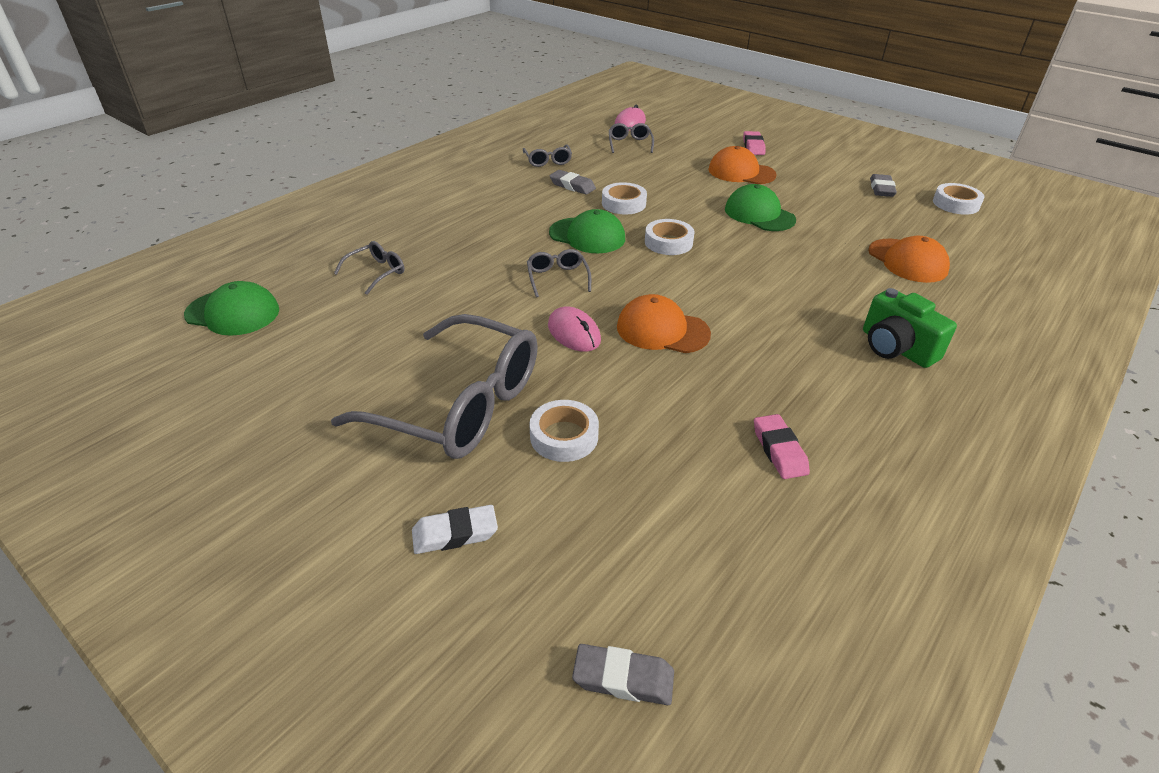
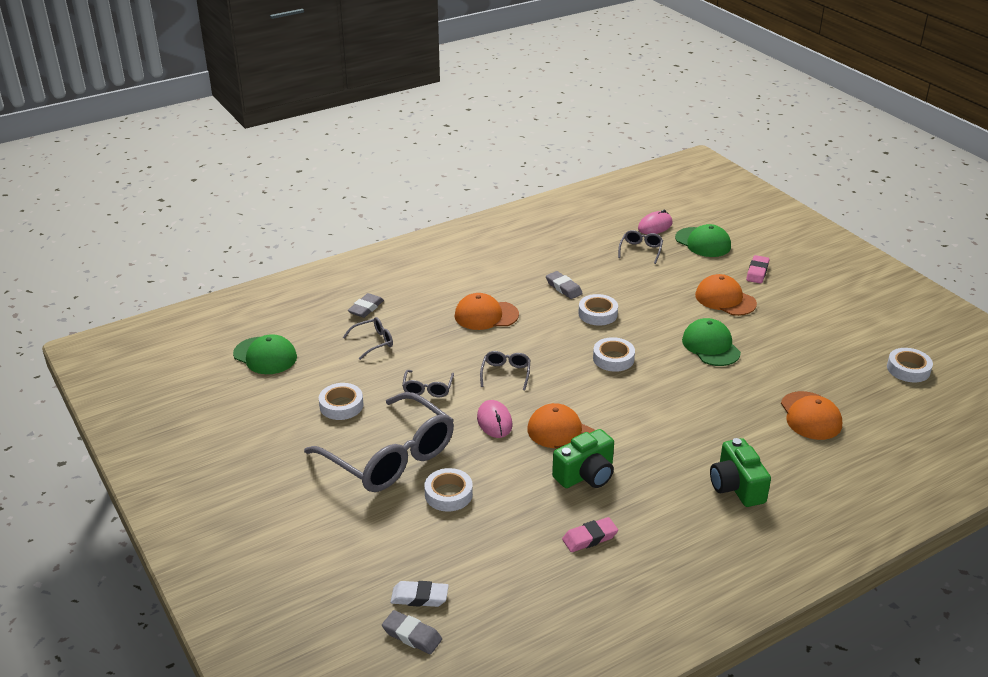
camera: 20 degrees right, 5 degrees down
(363, 353) = (341, 405): none -> white tape
(455, 534) = (353, 537): white eraser -> white eraser (419, 597)
(501, 224) = (486, 315): none -> orange cap
(548, 161) = (556, 258): grey glasses -> grey glasses (428, 389)
(587, 236) = (549, 340): green cap -> green cap (703, 242)
(722, 372) = (586, 475): none -> green camera
(779, 450) = (589, 538): pink eraser -> pink eraser turned 60 degrees clockwise
(881, 189) = (847, 340): grey eraser -> grey eraser (366, 308)

